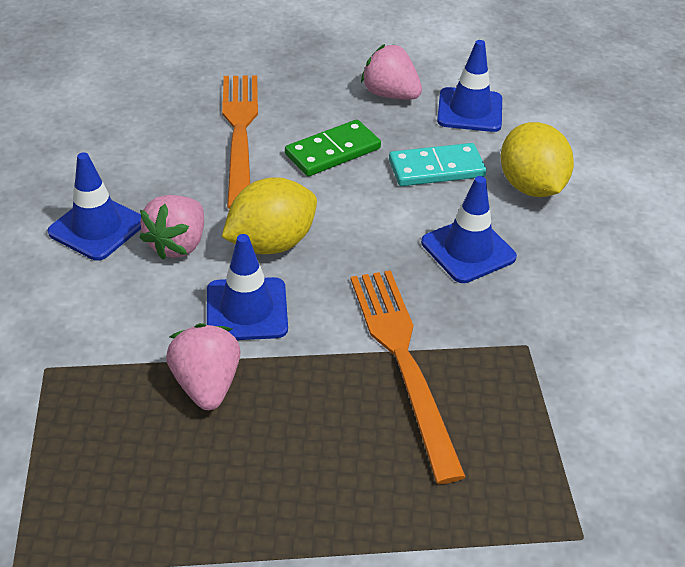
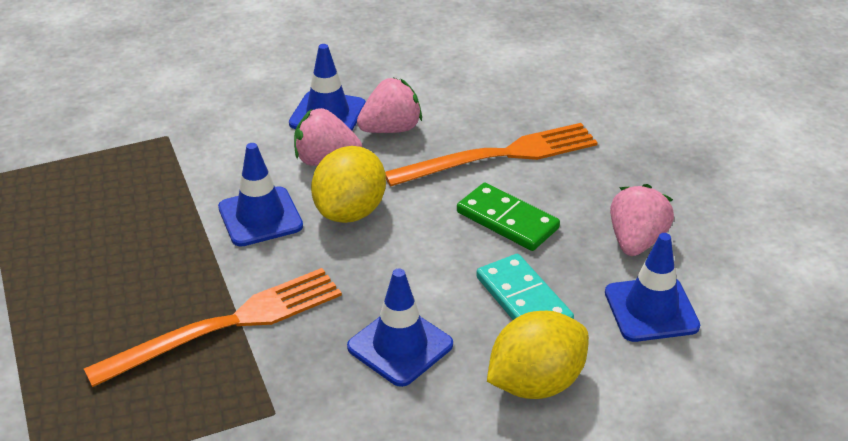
camera: 75 degrees right, 5 degrees down
(207, 384) = (169, 216): pink strawberry -> pink strawberry (391, 129)
(271, 243) = (350, 211): yellow lemon -> yellow lemon turned 75 degrees clockwise

